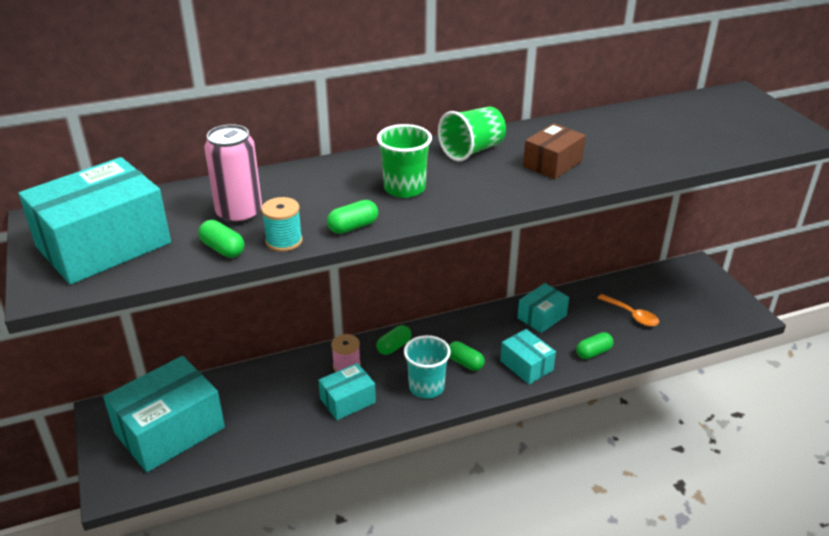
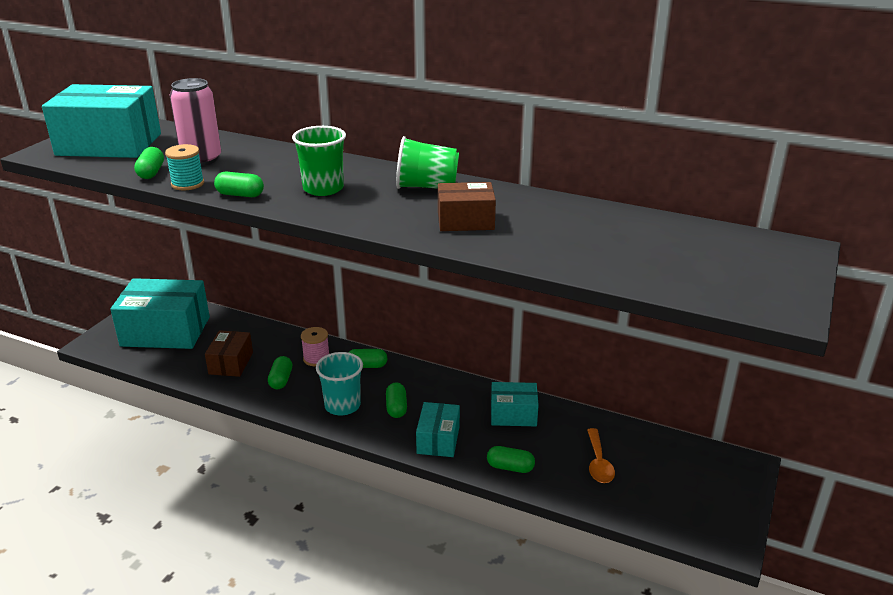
camera: 45 degrees right, 5 degrees down
(282, 416) = (231, 363): none -> brown box
(347, 401) = (281, 380): turquoise box -> green capsule

